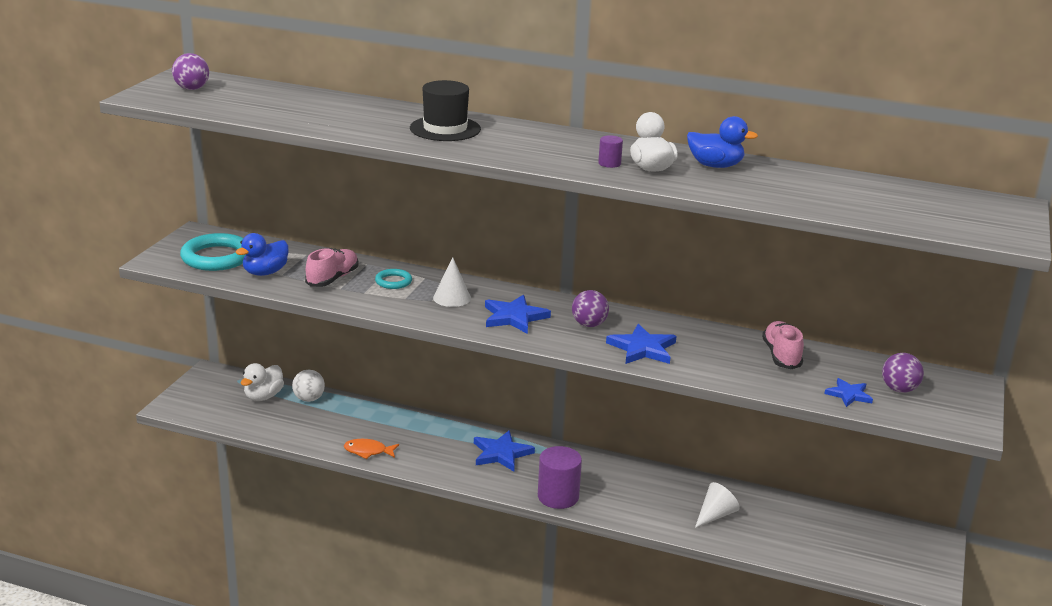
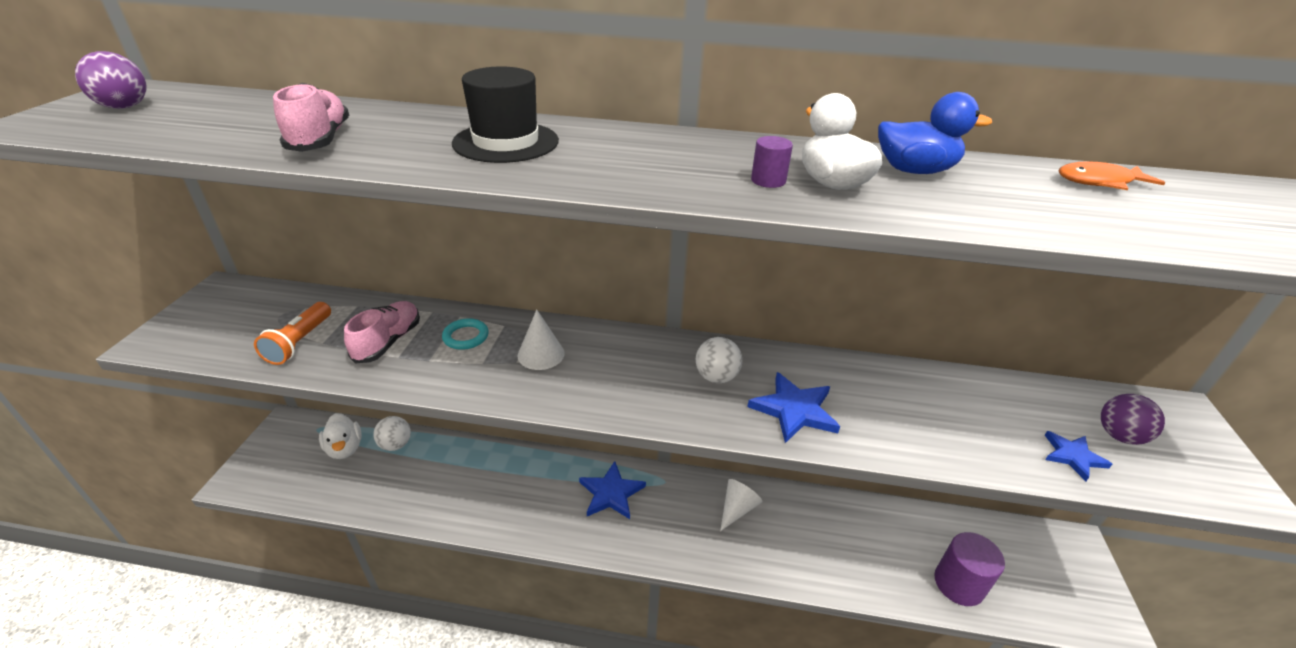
camera: 10 degrees left, 10 degrees up
(216, 257) = (238, 325): turquoise ring -> none
(263, 396) = (345, 448): white duck -> white duck turned 45 degrees counterclockwise
(265, 272) = (300, 342): blue duck -> orange flashlight
(368, 451) = (465, 515): orange fish -> orange fish (1099, 182)
(514, 317) = (623, 377): blue star -> none
(558, 496) = (685, 551): purple cylinder -> purple cylinder (958, 584)
(589, 324) = (716, 377): purple ball -> white ball
(715, 515) = (855, 549): white cone -> white cone (737, 509)
(781, 356) = (956, 397): pink shoe -> pink shoe (320, 140)

